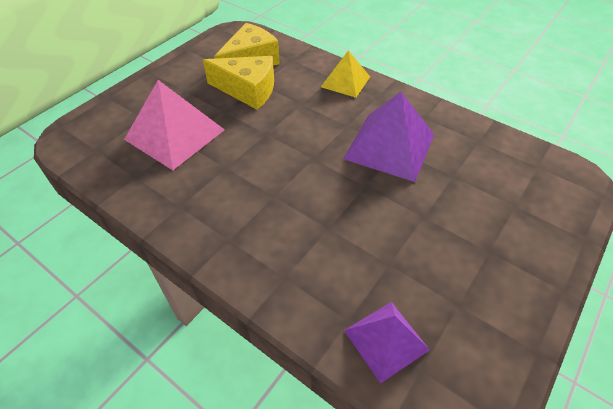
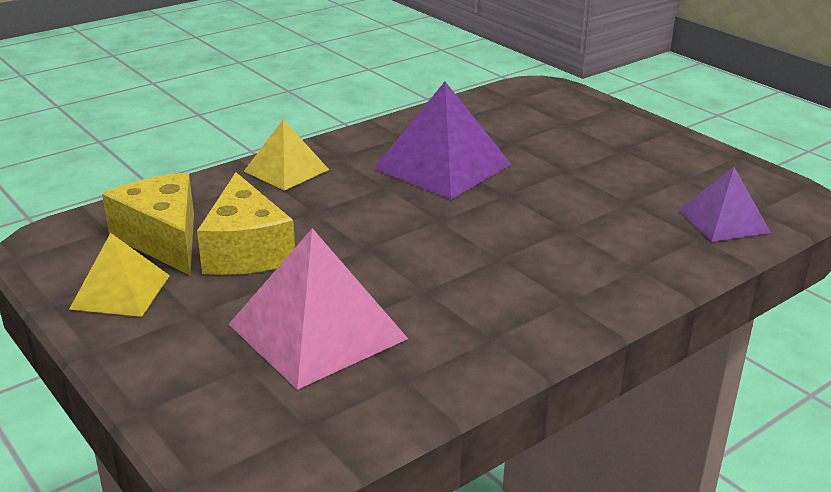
camera: 75 degrees left, 20 degrees down
(198, 64) = (120, 292): none -> yellow pyramid
(248, 90) = (246, 250): yellow cheese -> yellow cheese turned 135 degrees clockwise

